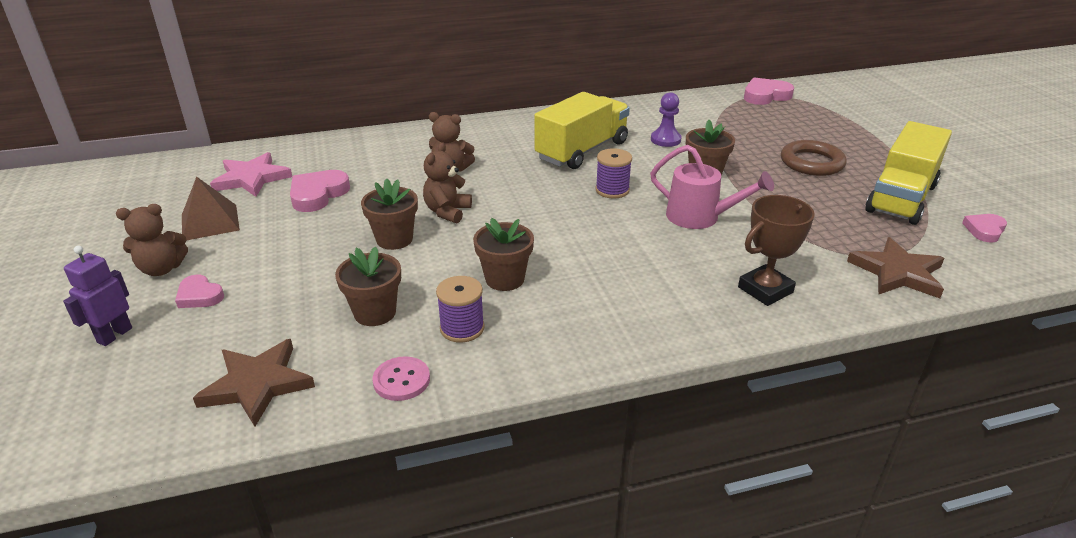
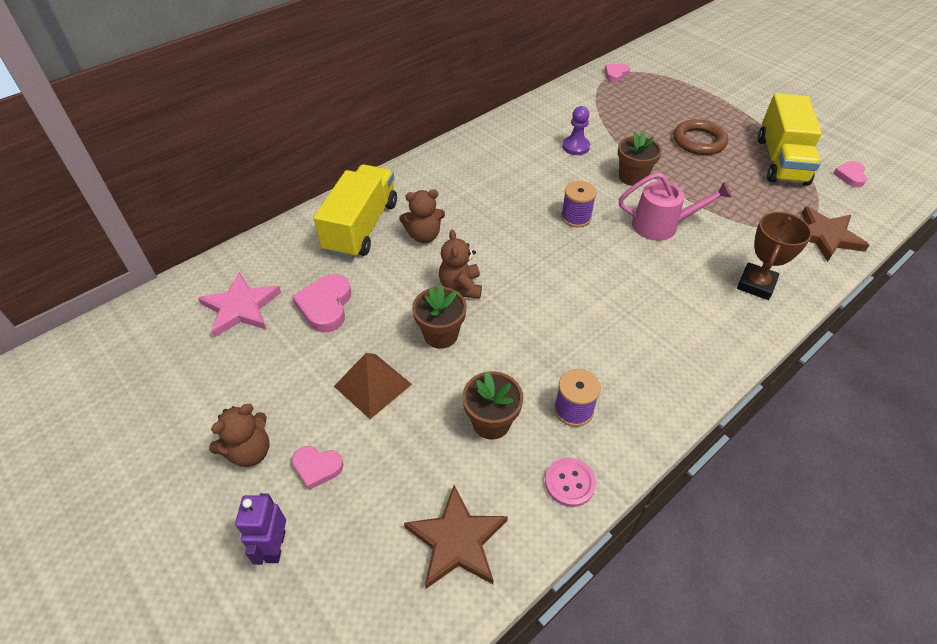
camera: 25 degrees left, 15 degrees up
(210, 222) = (247, 377): brown pyramid -> brown pyramid (372, 385)
(505, 279) = (566, 345): brown flower pot -> none
(582, 151) = (519, 179): yellow truck -> yellow truck (361, 227)
(765, 96) = (615, 74): pink heart -> pink heart, size x0.63

